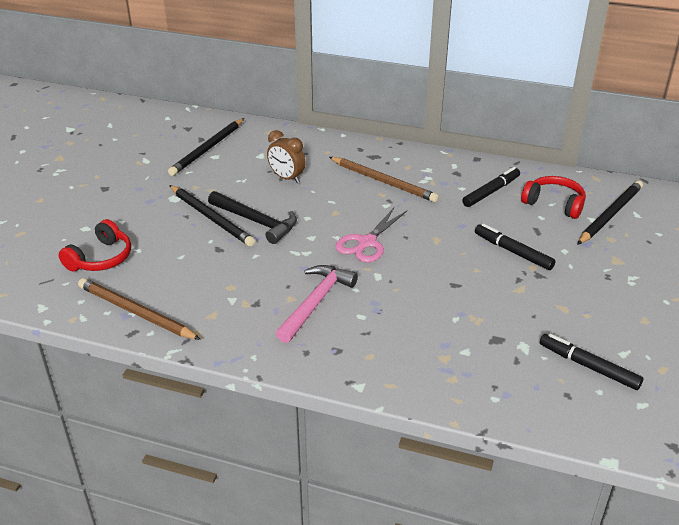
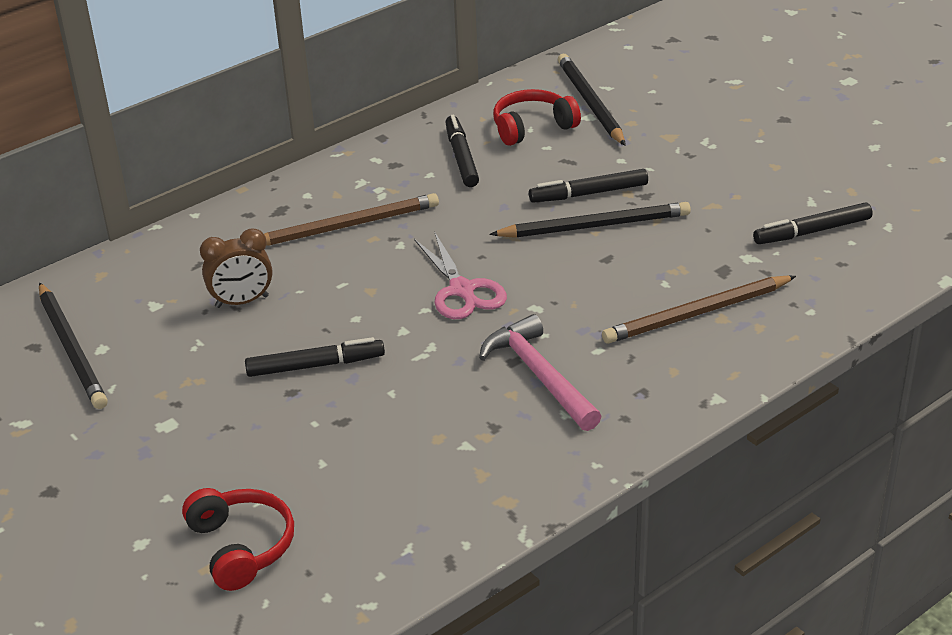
camera: 55 degrees left, 0 degrees up
(136, 312) = (408, 546): brown pencil -> brown pencil (697, 314)
(211, 218) = (259, 403): black pencil -> black pencil (594, 226)
(256, 221) = (315, 365): black hammer -> black marker

